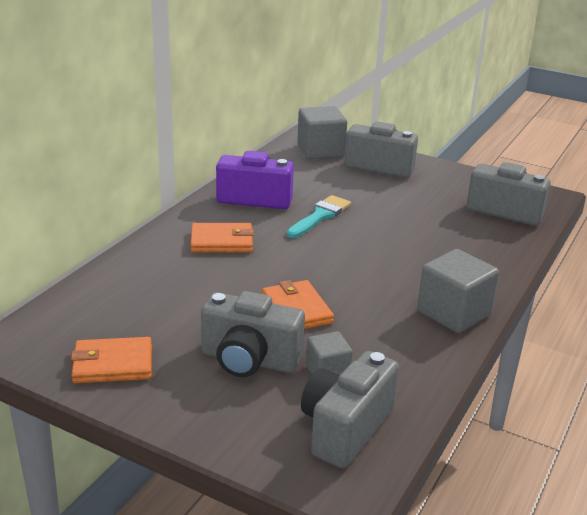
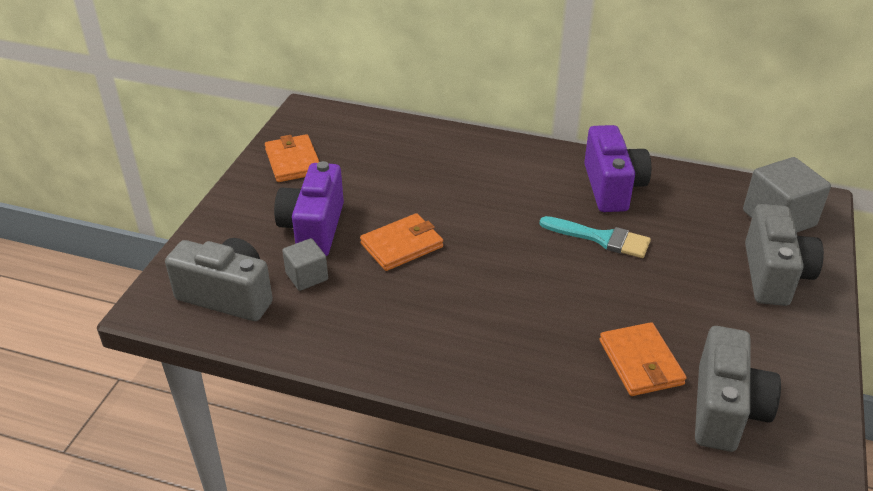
camera: 80 degrees right, 10 degrees up
(222, 241) = (507, 181): orange wallet -> orange wallet (640, 362)
(249, 360) = (313, 228): grey camera -> purple camera
(453, 313) = (434, 361): grey cube -> none

